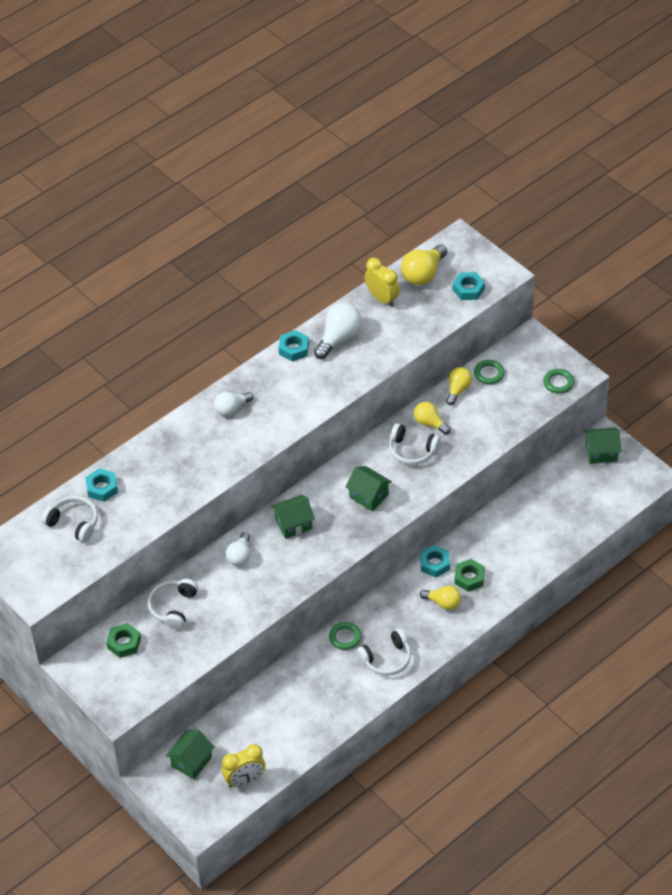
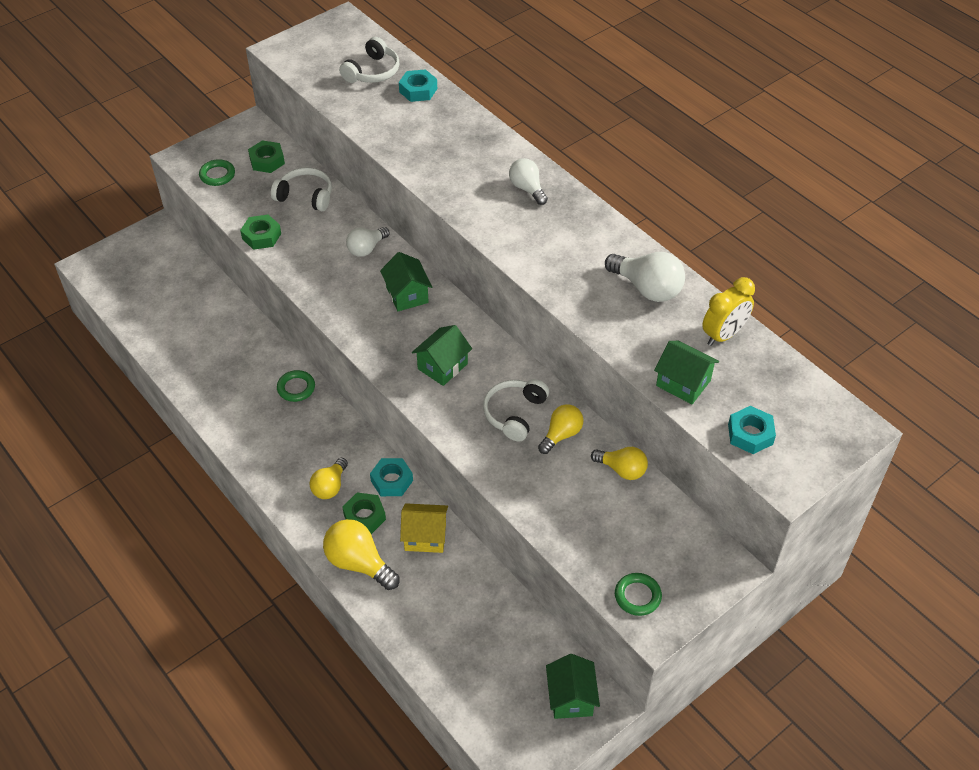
camera: 90 degrees right, 0 degrees up
(191, 762) = (165, 259): green house -> green house (683, 383)
(225, 633) = (261, 236): none -> green nut
(240, 556) = (366, 248): white light bulb -> white light bulb turned 60 degrees counterclockwise
(245, 780) = (130, 299): yellow clock -> none
(294, 349) = (627, 245): turquoise nut -> none
(386, 659) = (257, 426): white headphones -> none
(423, 274) = (776, 382): yellow light bulb -> yellow light bulb (359, 563)
(483, 539) = (425, 537): none -> yellow house
(489, 374) = (653, 508): green ring -> green ring (217, 175)

